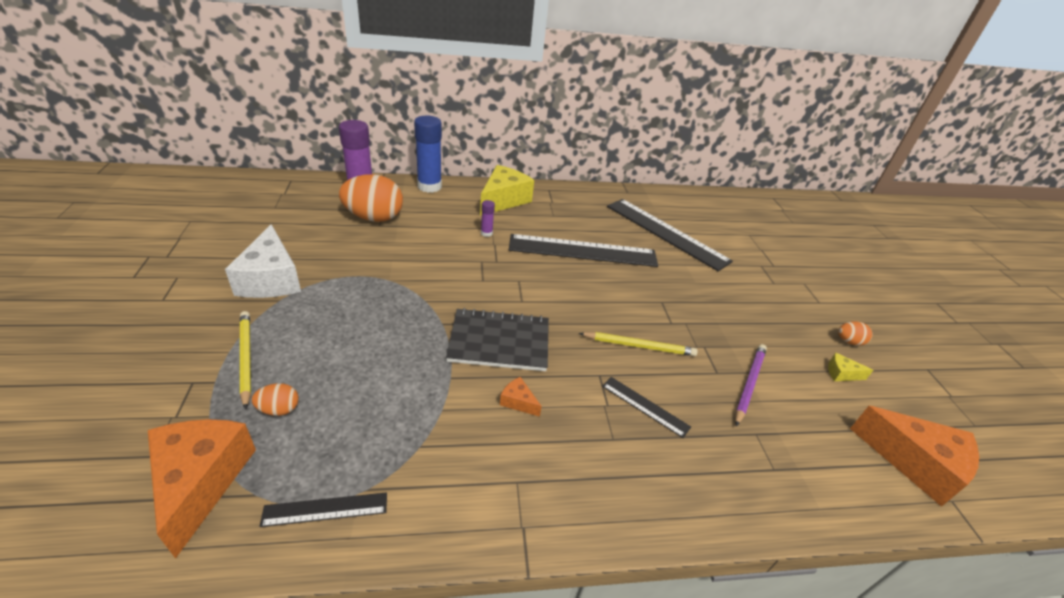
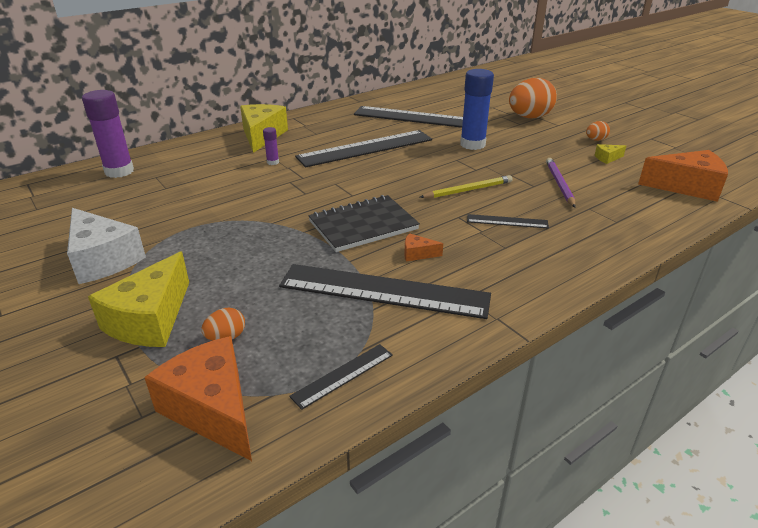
camera: 25 degrees left, 5 degrees down
(246, 358) = (150, 319): yellow pencil -> yellow cheese
(374, 218) = (154, 184): orange egg -> orange egg (529, 117)
(429, 186) = (181, 146): blue glue stick -> blue glue stick (472, 144)
(447, 430) = (384, 291): none -> black ruler

